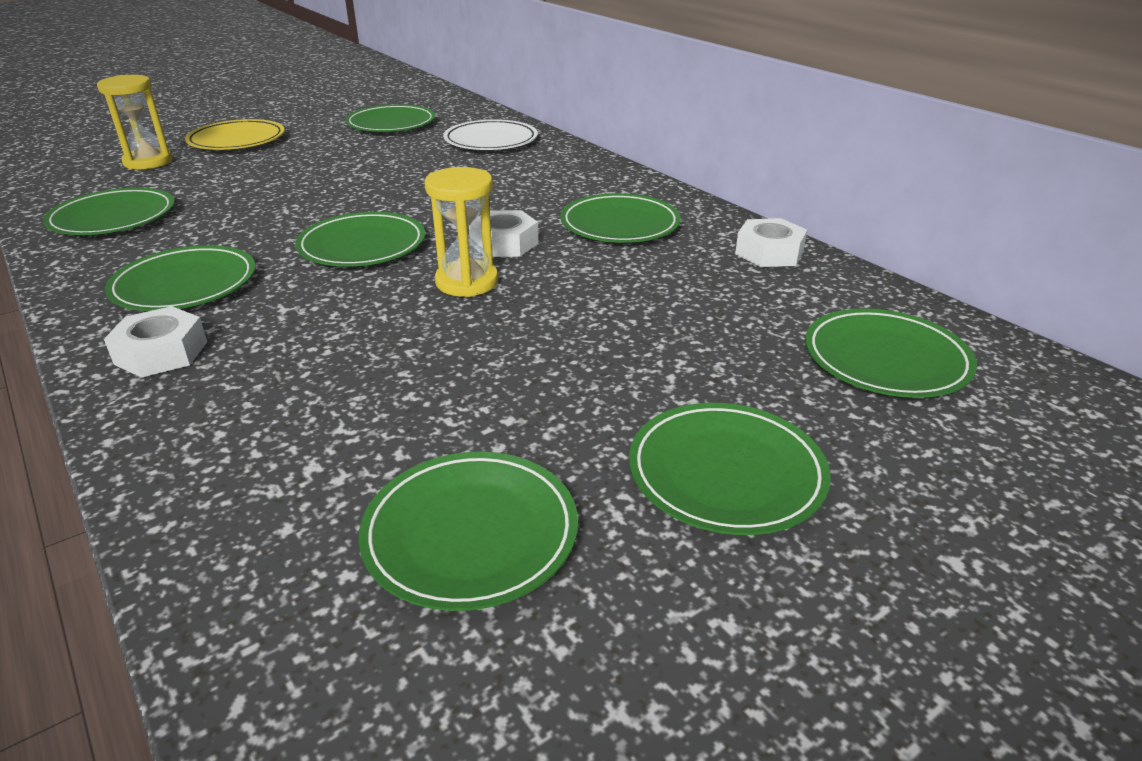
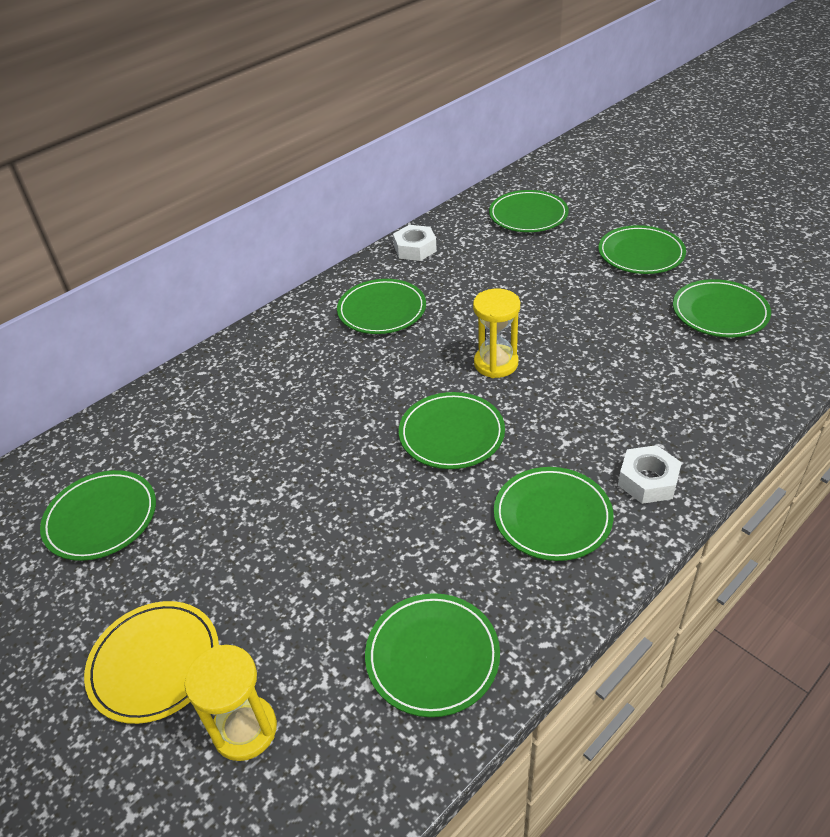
camera: 95 degrees left, 10 degrees up
(491, 140) = (177, 417): white plate -> none
(504, 243) = (428, 359): white nut -> none

